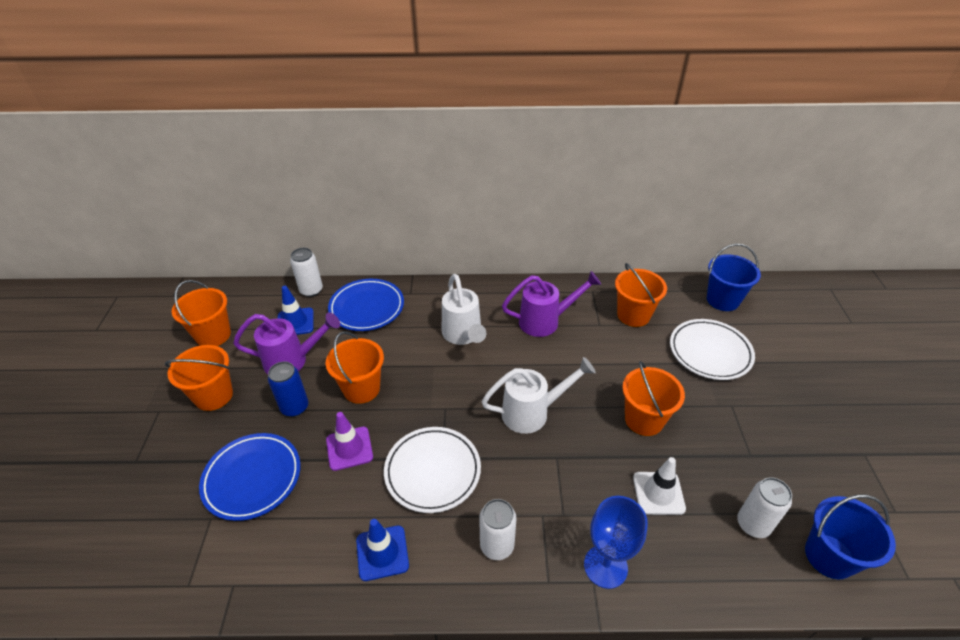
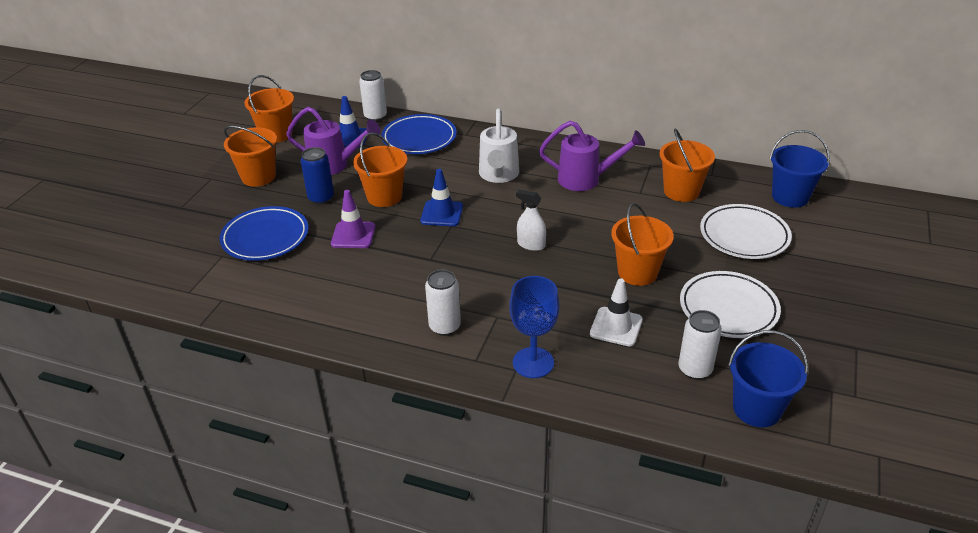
camera: 20 degrees right, 5 degrees down
(382, 553) = (346, 308): blue traffic cone -> blue traffic cone (442, 214)
(433, 471) = (416, 266): white plate -> white plate (728, 309)
(532, 412) = (531, 245): white watering can -> white spray bottle

